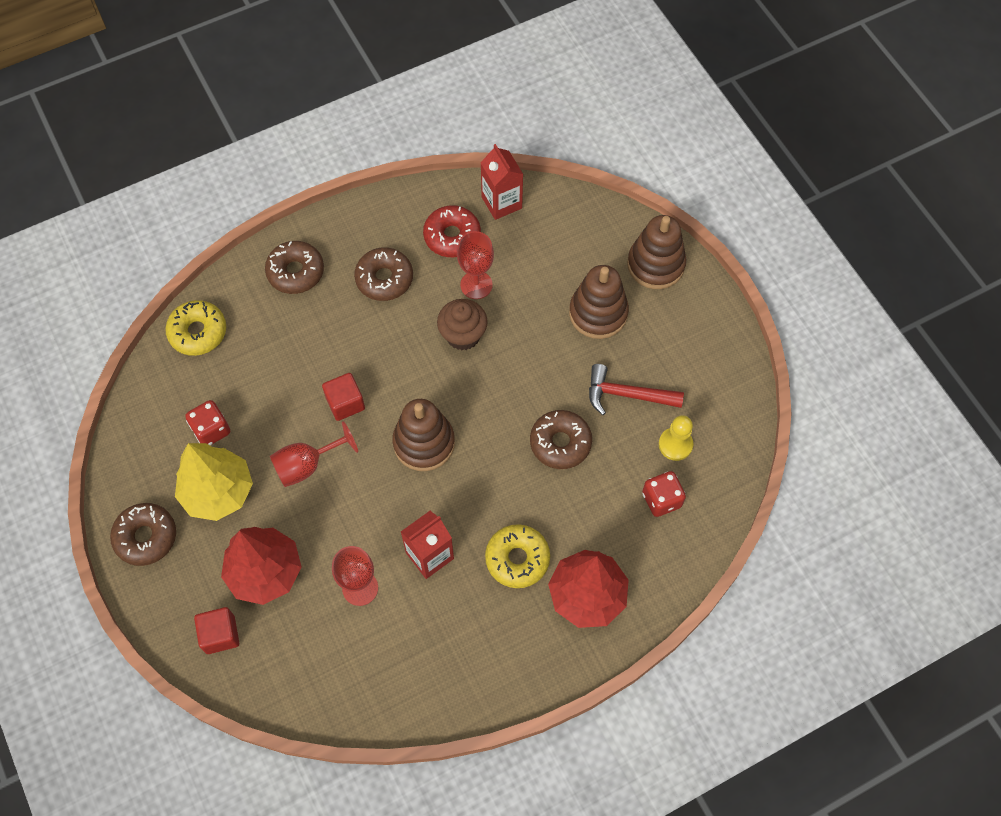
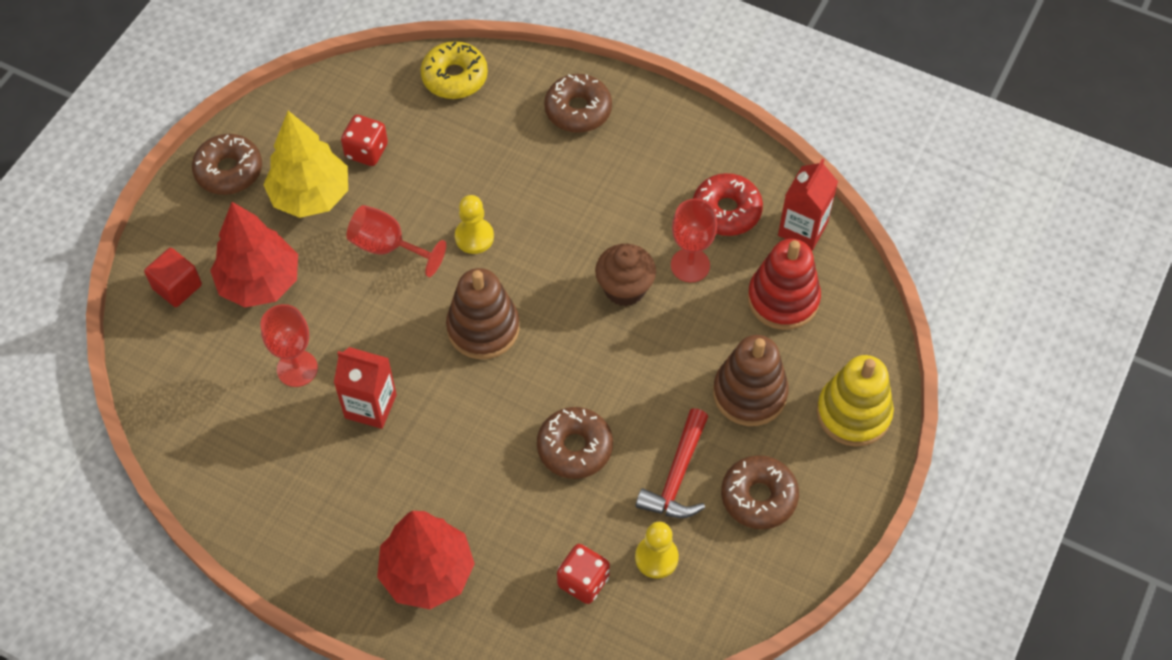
camera: 55 degrees right, 5 degrees down
(345, 403) = (474, 237): red cube -> yellow pawn
(384, 279) = (631, 185): brown donut -> brown donut (758, 497)
(517, 559) = (421, 485): yellow donut -> none
(544, 248) = (783, 299): none -> red stacking toy
(626, 395) = (677, 476): red hammer -> red hammer turned 135 degrees counterclockwise
(655, 265) = (853, 413): brown stacking toy -> yellow stacking toy

